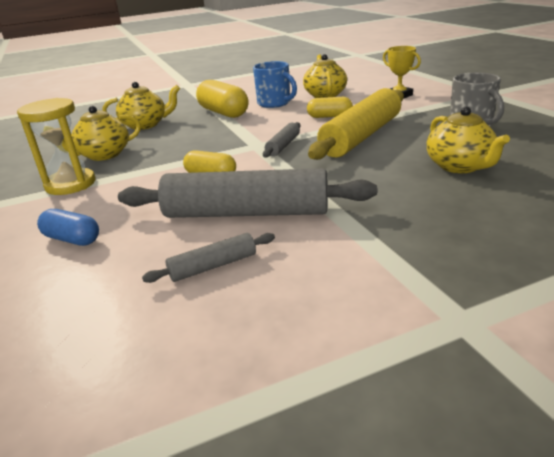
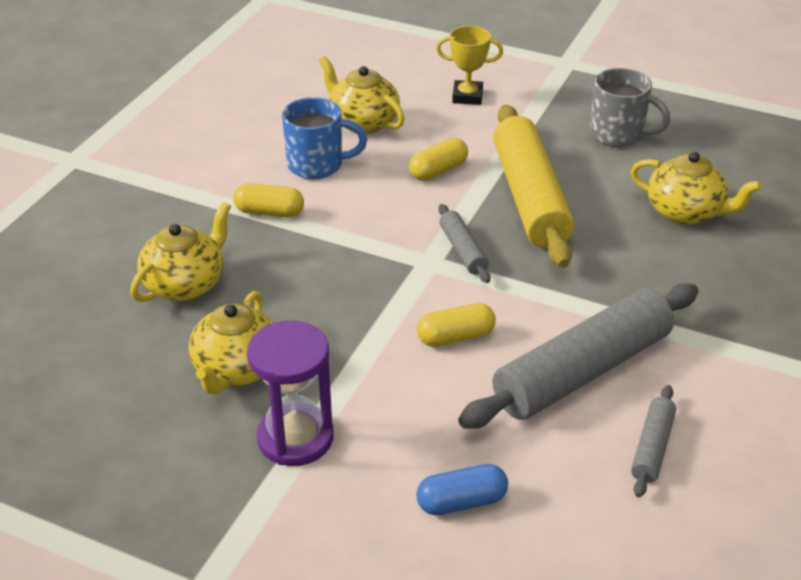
camera: 45 degrees left, 10 degrees up
(70, 184) = (295, 438): yellow hourglass -> purple hourglass
(223, 112) = (269, 212): yellow capsule -> yellow capsule, size x0.60

